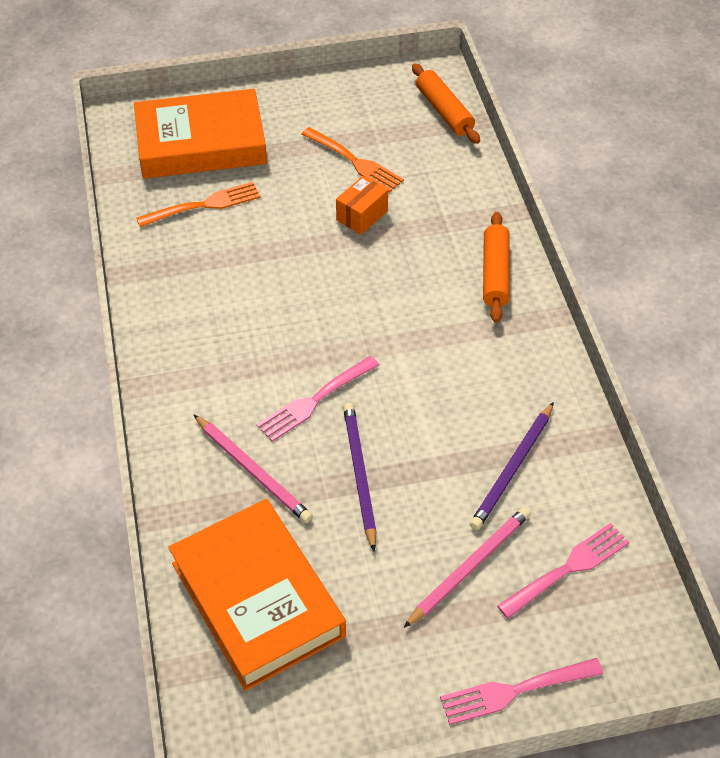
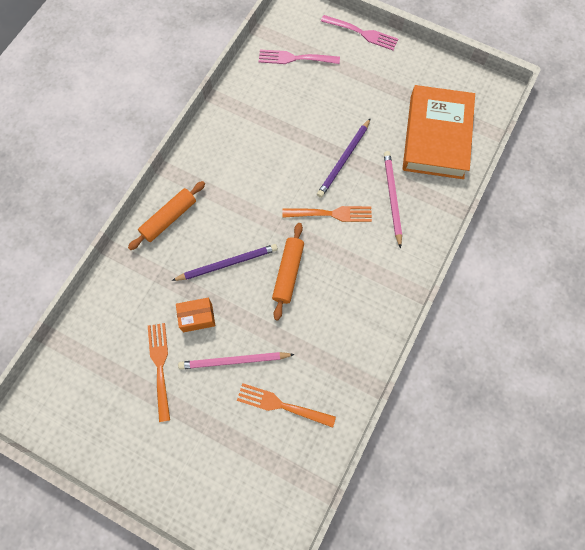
camera: 140 degrees left, 20 degrees up
(201, 143) = (239, 470): orange book -> none
(315, 400) = (330, 214): pink fork -> orange fork
(444, 111) = (64, 365): orange rolling pin -> orange rolling pin (288, 273)
(469, 567) = (334, 87): pink pencil -> pink pencil (234, 361)
(512, 468) = (273, 113): purple pencil -> purple pencil (227, 263)

